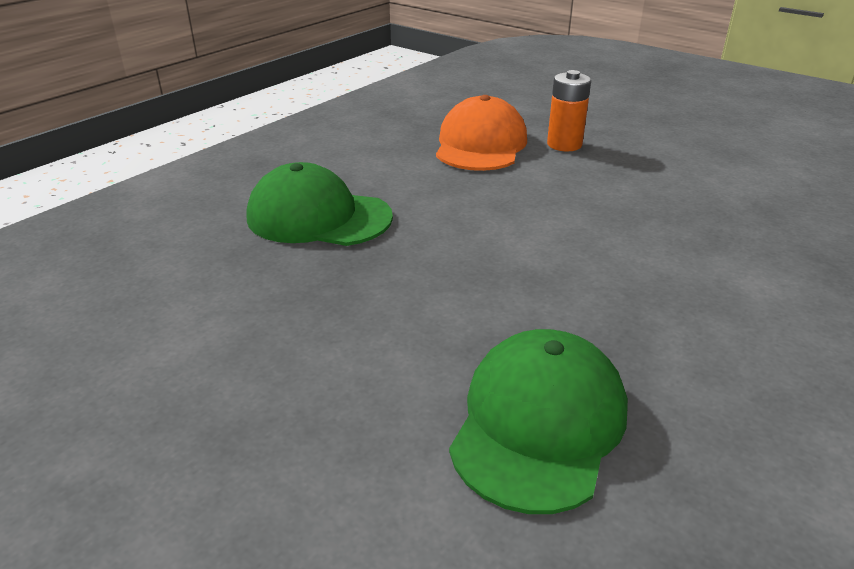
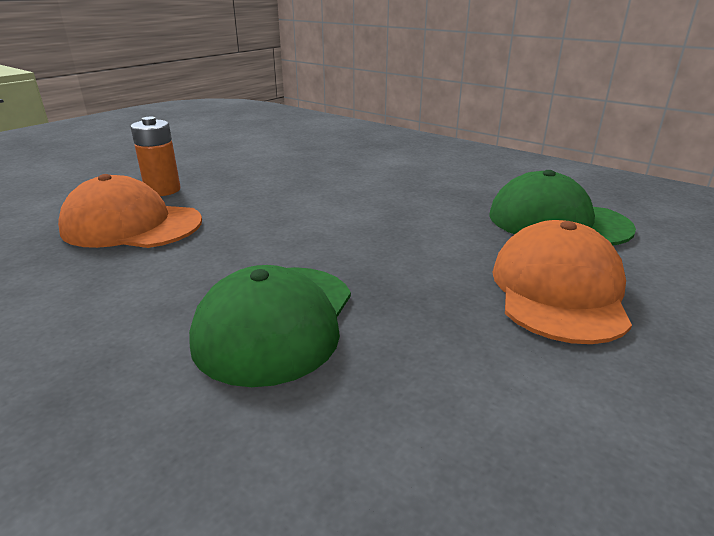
camera: 90 degrees left, 5 degrees down
(339, 376) = (558, 290): none -> orange cap

